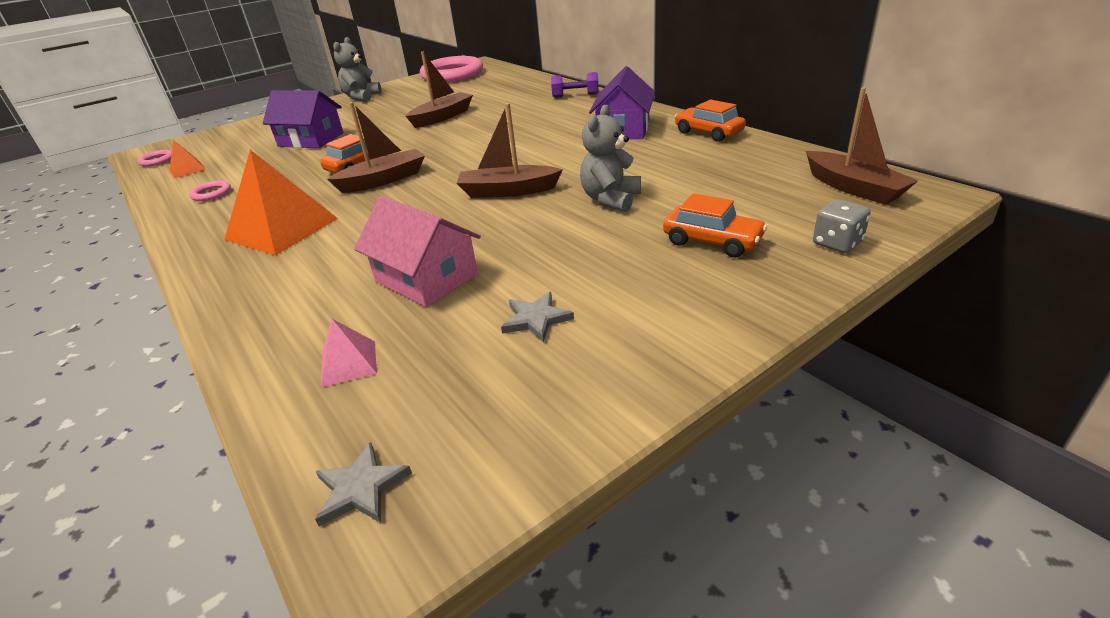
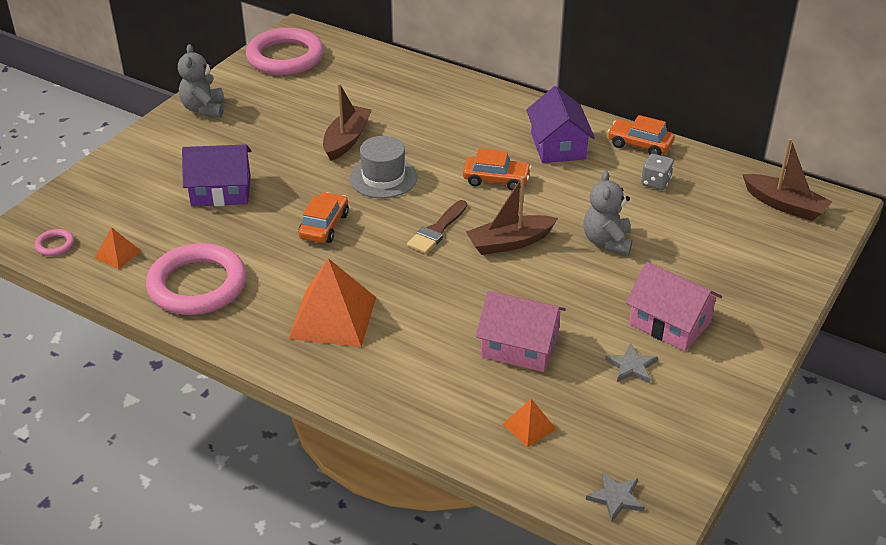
camera: 25 degrees left, 5 degrees up
(211, 194) = (197, 285): pink ring -> pink ring, size x2.46
(349, 363) = (529, 426): pink pyramid -> orange pyramid
(383, 180) = (373, 243): brown boat -> none
(444, 140) = (383, 178): none -> grey hat
(449, 176) = (437, 230): none -> brown brush
(575, 96) = (470, 93): purple dumbbell -> none
(623, 281) = (670, 323): none -> pink house
(712, 241) = (710, 275): orange car -> orange car (496, 180)
(837, 243) = (794, 265): grey dice -> grey dice (655, 182)

